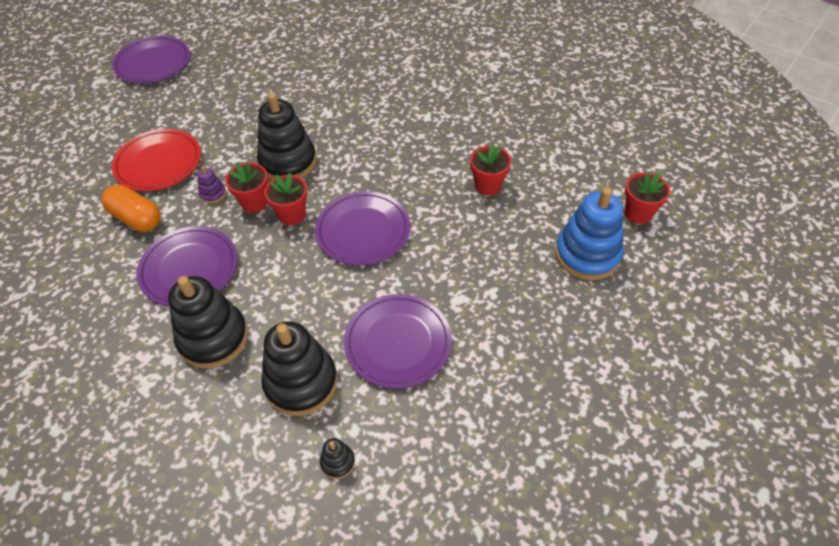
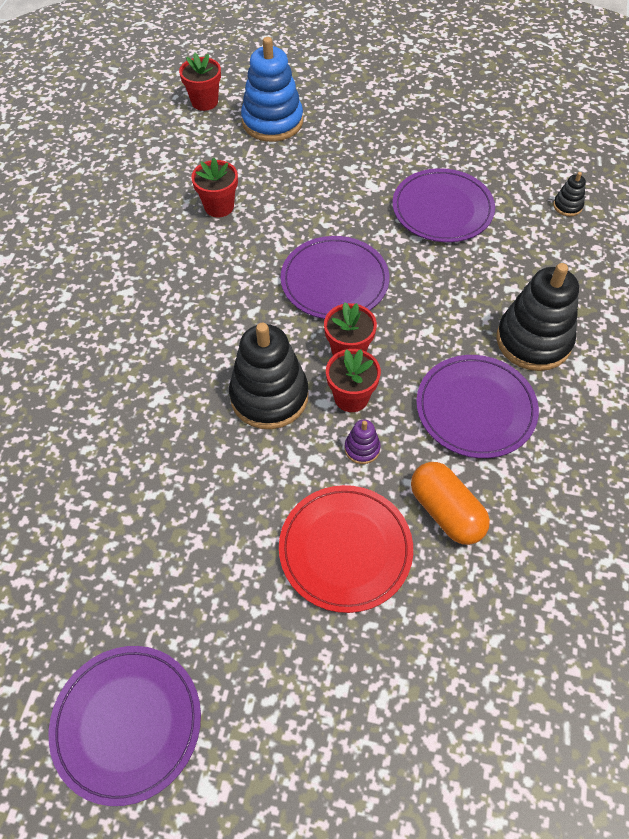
camera: 115 degrees left, 5 degrees up
(136, 218) = (446, 511): orange capsule -> orange capsule turned 45 degrees counterclockwise
(301, 382) = (525, 256): black stacking toy -> none

